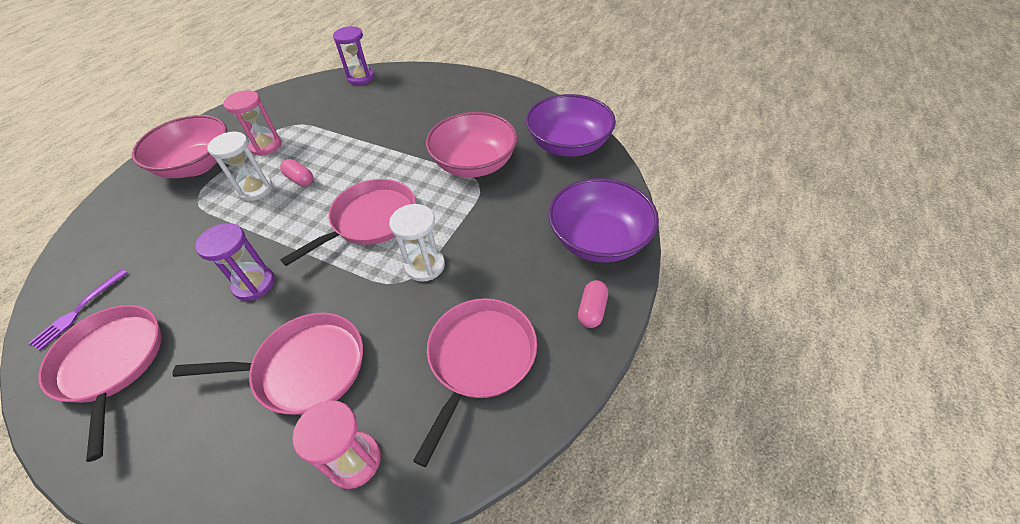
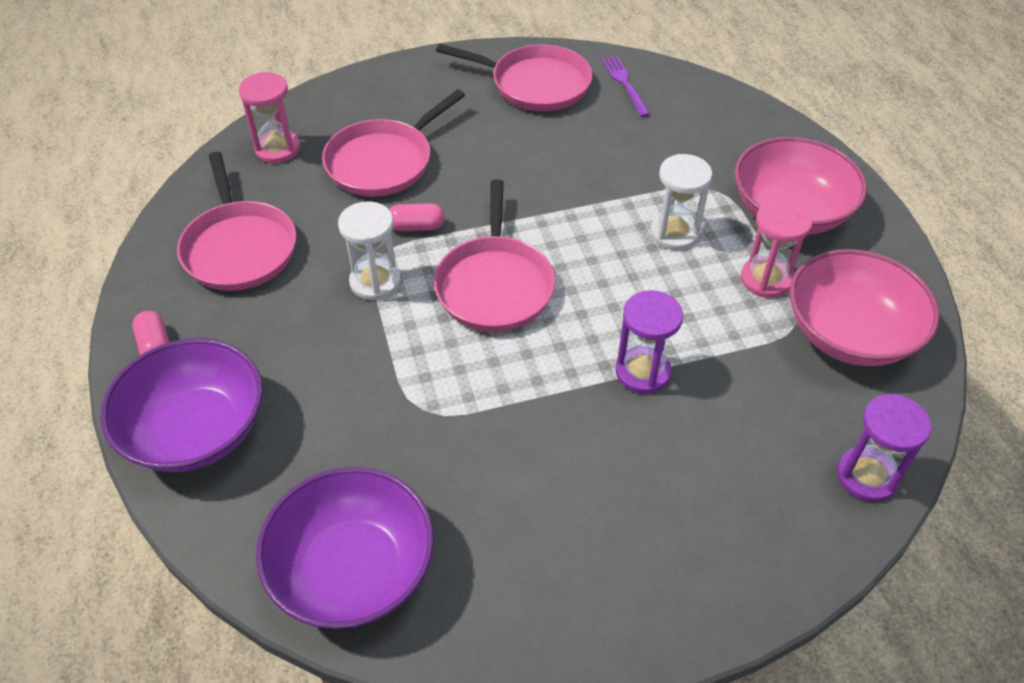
camera: 135 degrees right, 0 degrees up
(254, 284) = (518, 174): purple hourglass -> purple hourglass (642, 372)
(300, 179) = (647, 272): pink capsule -> pink capsule (416, 227)
(474, 164) = (462, 435): pink bowl -> pink bowl (849, 334)

